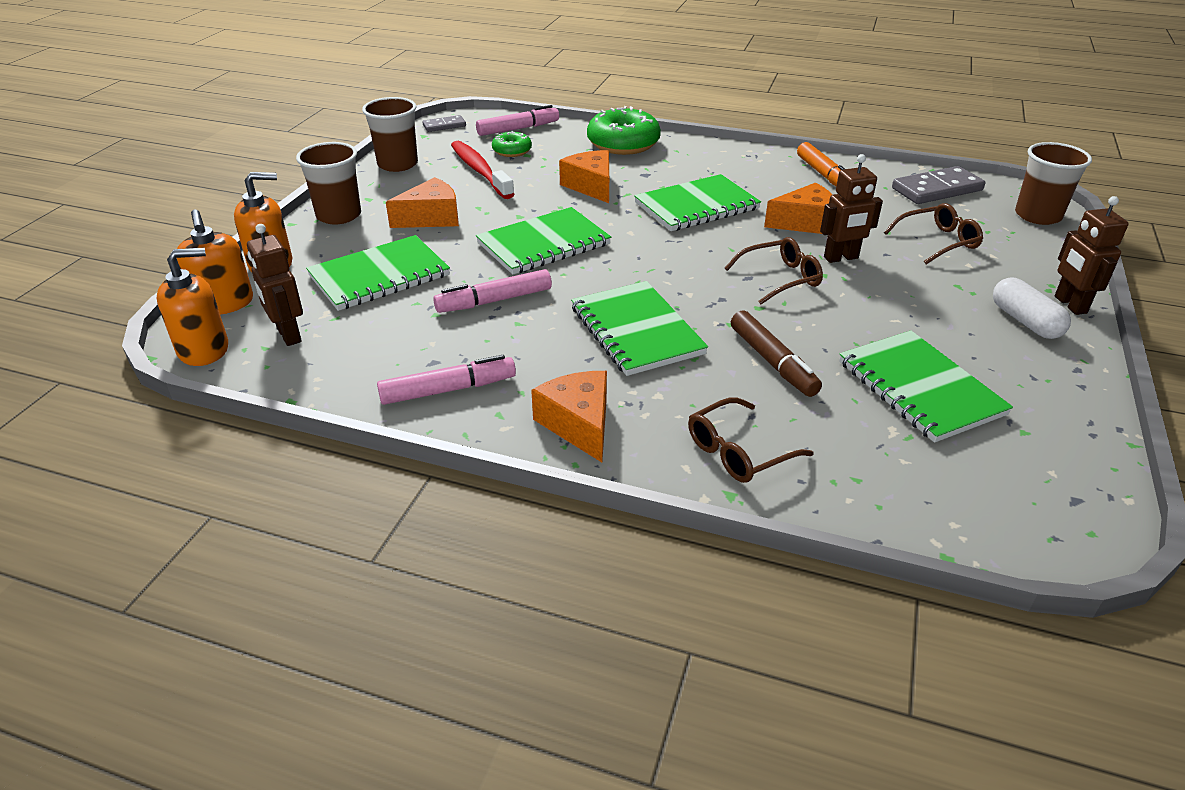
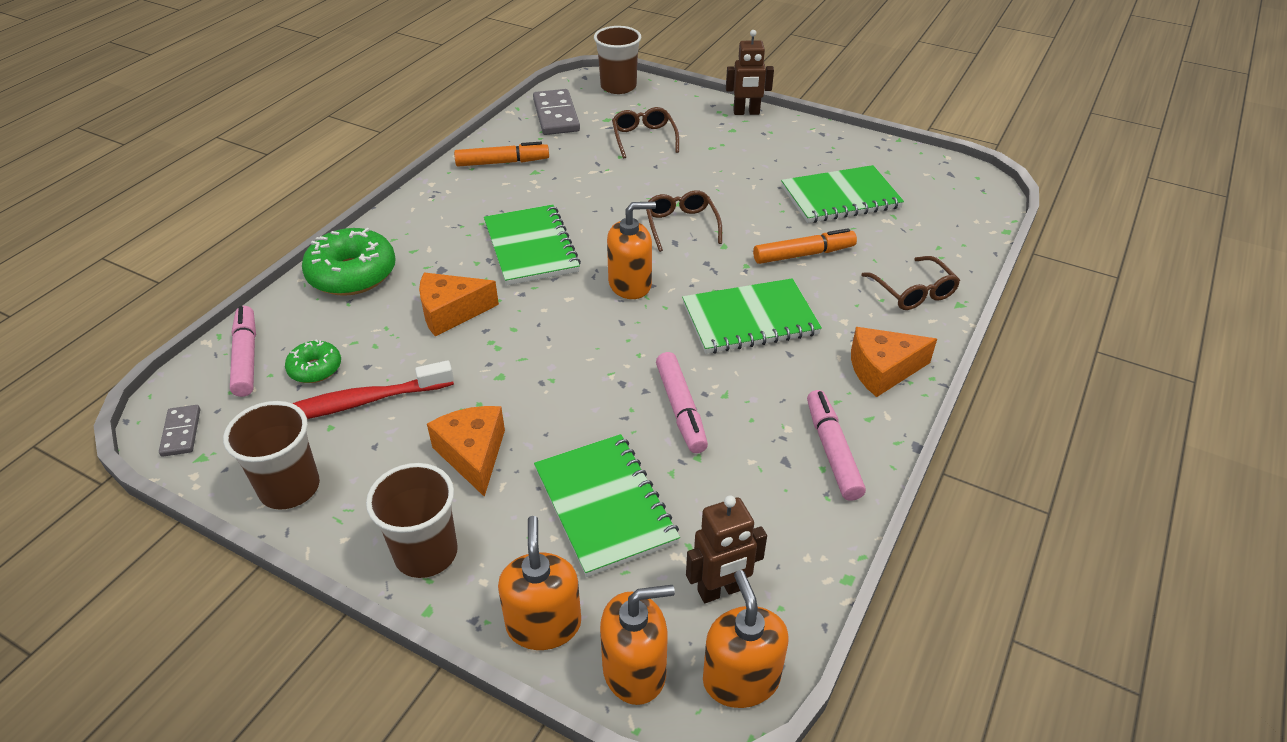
camera: 80 degrees left, 5 degrees up
(543, 244) = (572, 362): green notebook -> none
(664, 259) = (630, 284): none -> orange soap dispenser
(772, 362) = (803, 254): brown marker -> orange marker
(805, 223) = (589, 192): orange cheese -> none
(841, 258) = (656, 188): brown robot -> none
(1025, 321) = (764, 135): white capsule -> none

